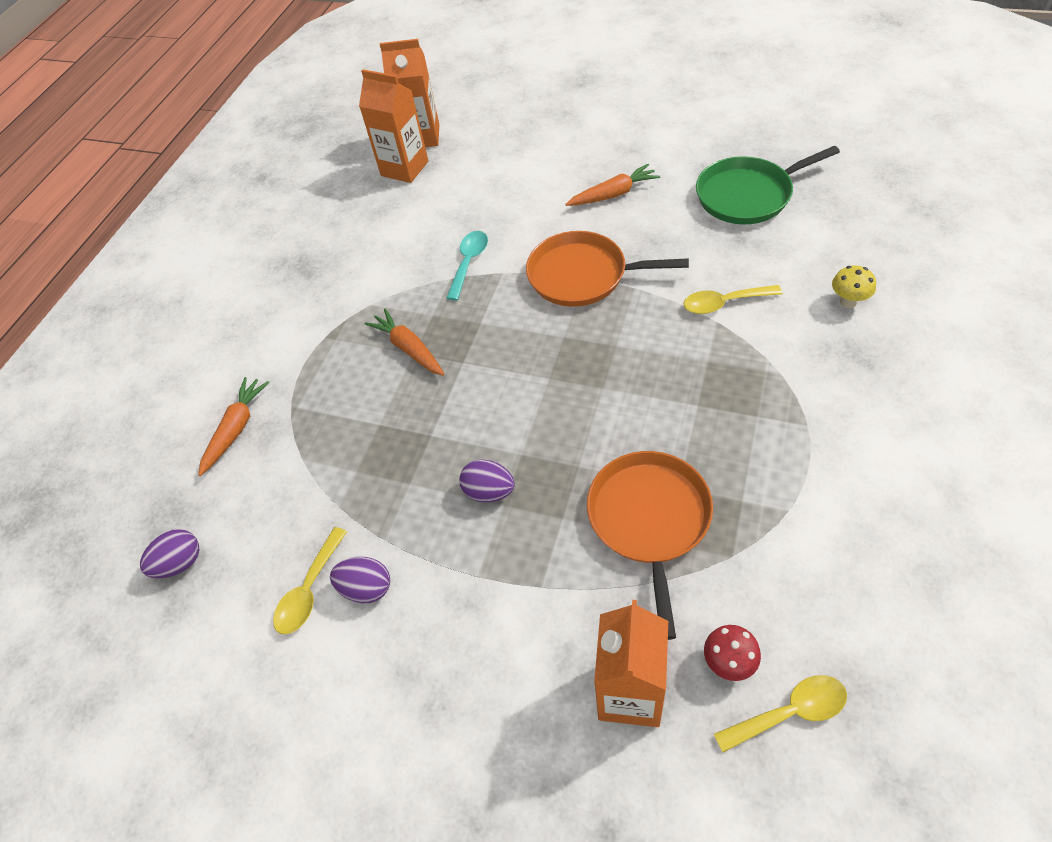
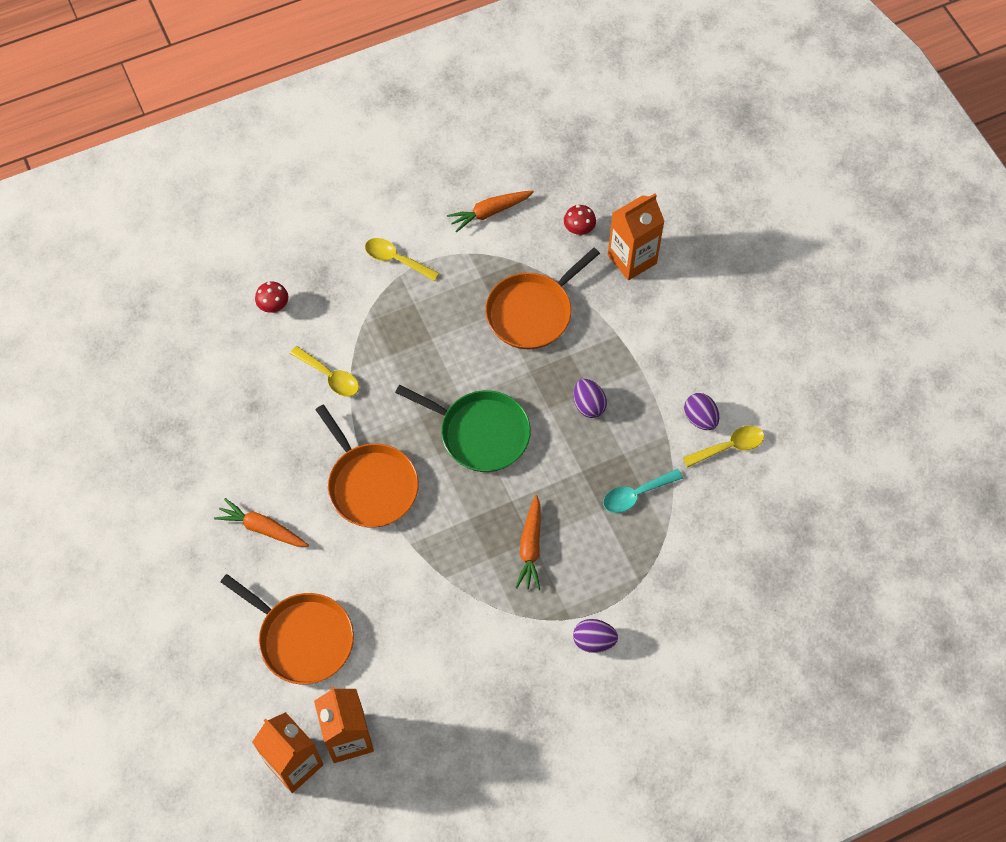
camera: 140 degrees left, 10 degrees up
(180, 563) = (786, 535): purple egg -> purple egg (594, 641)
(236, 428) = (686, 600): orange carrot -> orange carrot (489, 212)
(469, 263) = (419, 578): turquoise spoon -> turquoise spoon (636, 494)
(500, 177) = (302, 638): none -> orange pan
(748, 195) = (198, 429): green pan -> green pan (480, 433)
(789, 712) = (580, 195): yellow spoon -> yellow spoon (396, 259)
(848, 301) = (274, 307): yellow mushroom -> red mushroom

